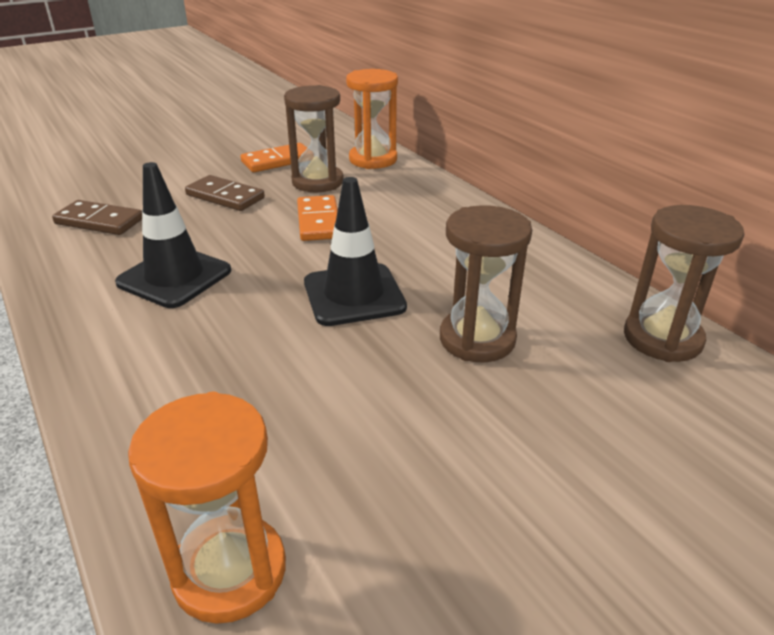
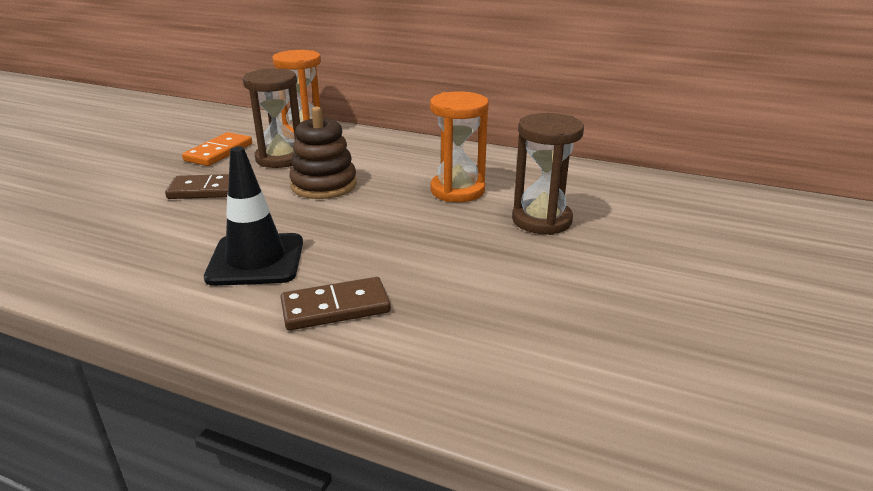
camera: 35 degrees left, 5 degrees down
(99, 221) = (104, 244): brown domino -> brown domino (335, 308)
(230, 571) = (582, 406): orange hourglass -> orange hourglass (457, 190)
(318, 221) = (324, 185): orange domino -> brown stacking toy
(354, 295) = (424, 223): black traffic cone -> none
(662, 338) = (637, 184): brown hourglass -> none

